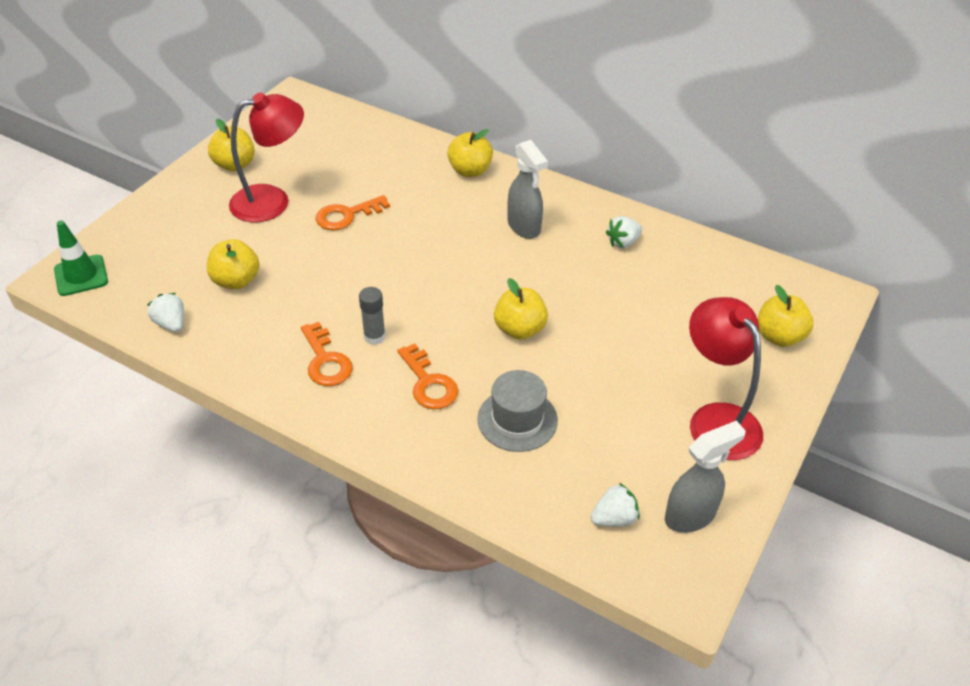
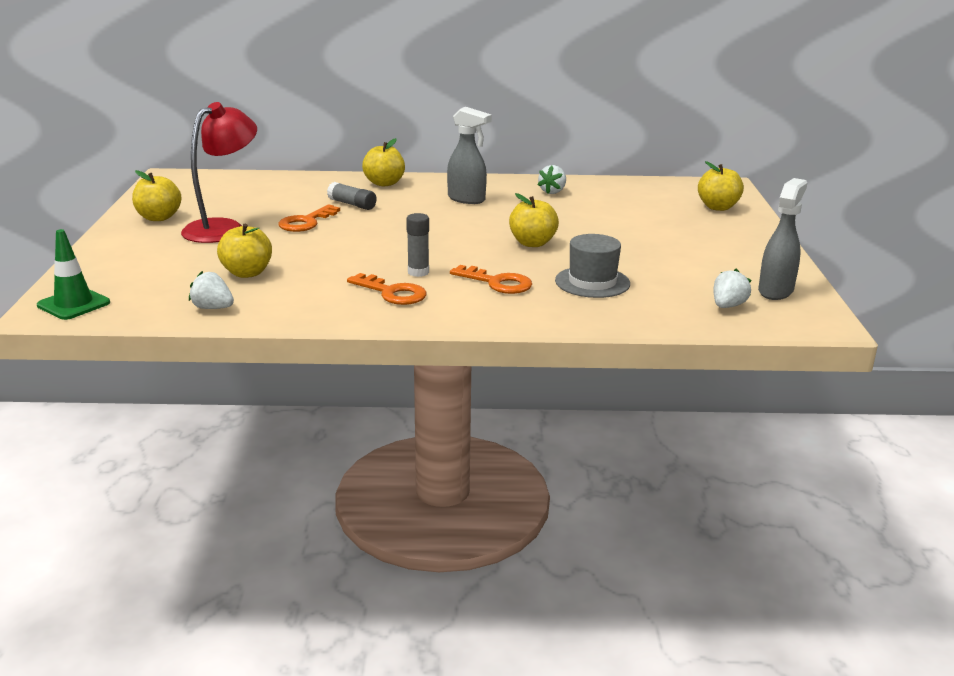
camera: 30 degrees left, 20 degrees down
(410, 199) = (352, 204): none -> grey glue stick
(716, 419) = (730, 248): red lamp -> none

